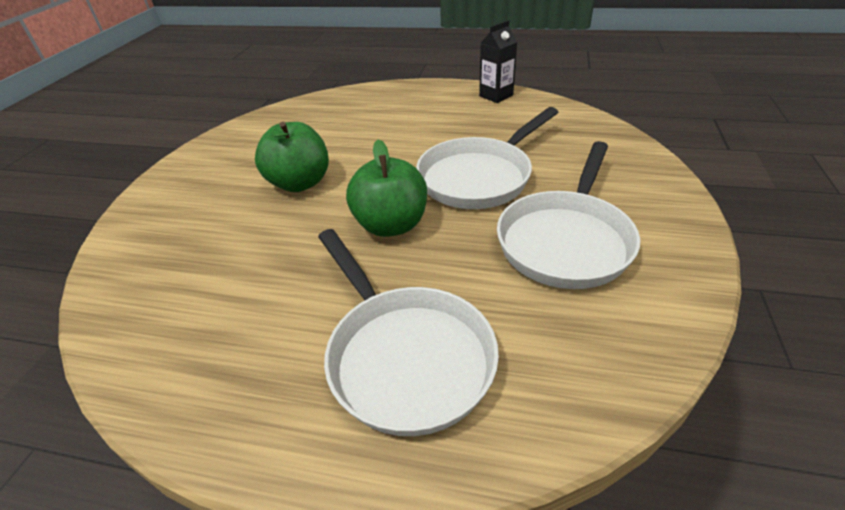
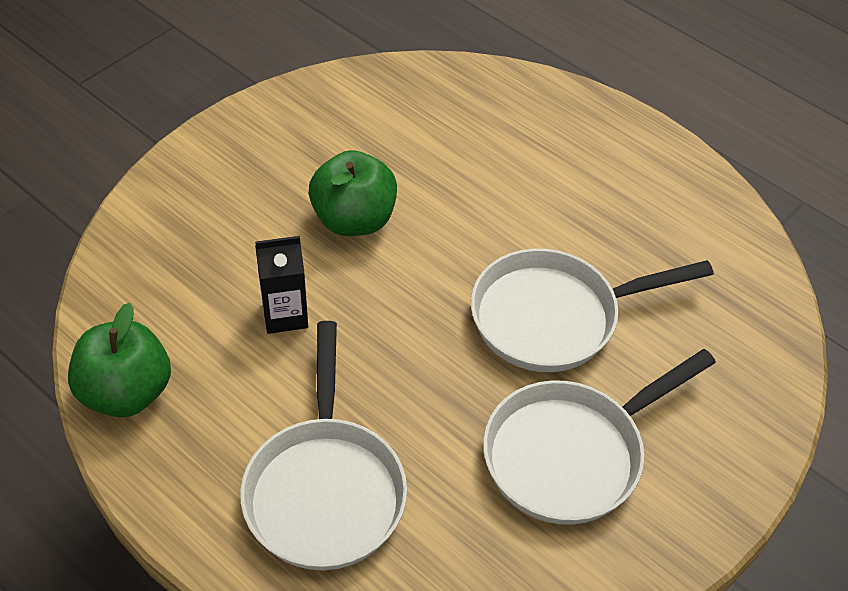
camera: 25 degrees right, 10 degrees up
(391, 225) = (410, 334): green apple -> green apple (126, 392)
(496, 96) = (692, 184): black carton -> black carton (285, 315)

